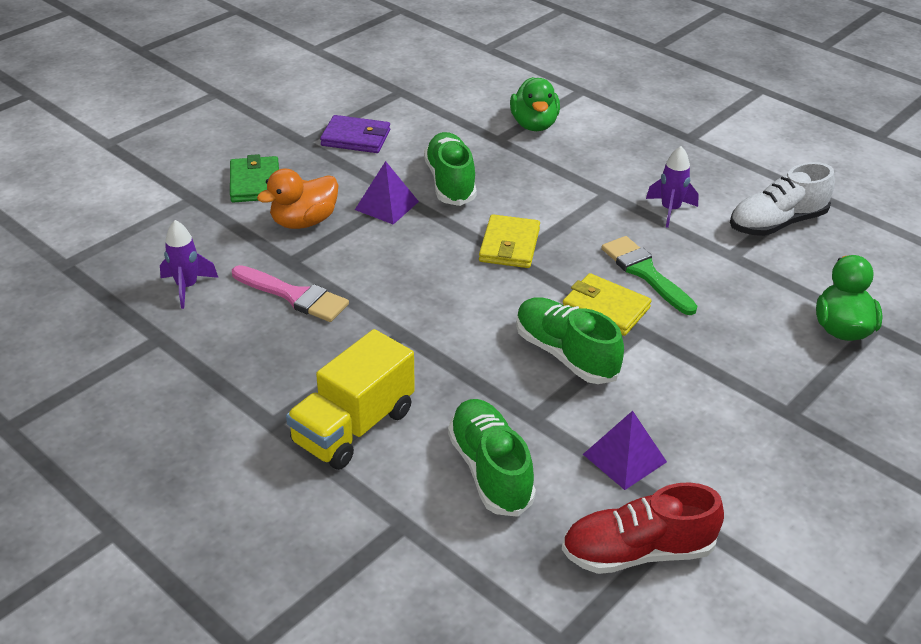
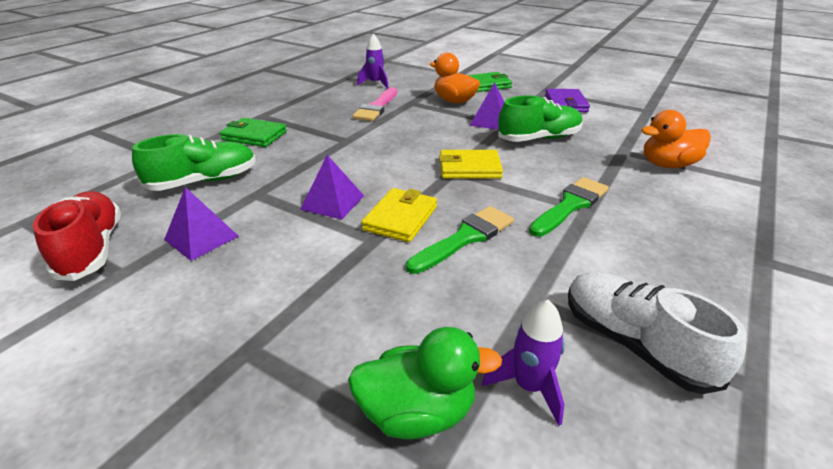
camera: 80 degrees right, 5 degrees down
(353, 427) = (254, 136): yellow truck -> green wallet
(534, 125) = (667, 165): green duck -> orange duck
(565, 354) = (332, 202): green shoe -> purple pyramid
(598, 200) = (570, 205): none -> green brush
(670, 210) = (590, 250): purple rocket -> purple rocket (529, 387)

